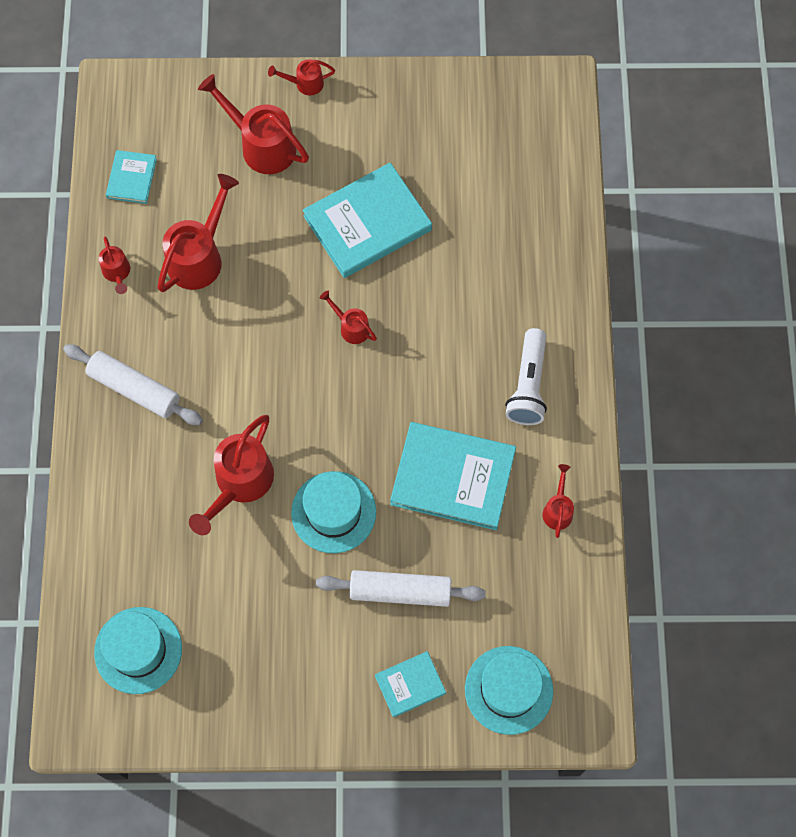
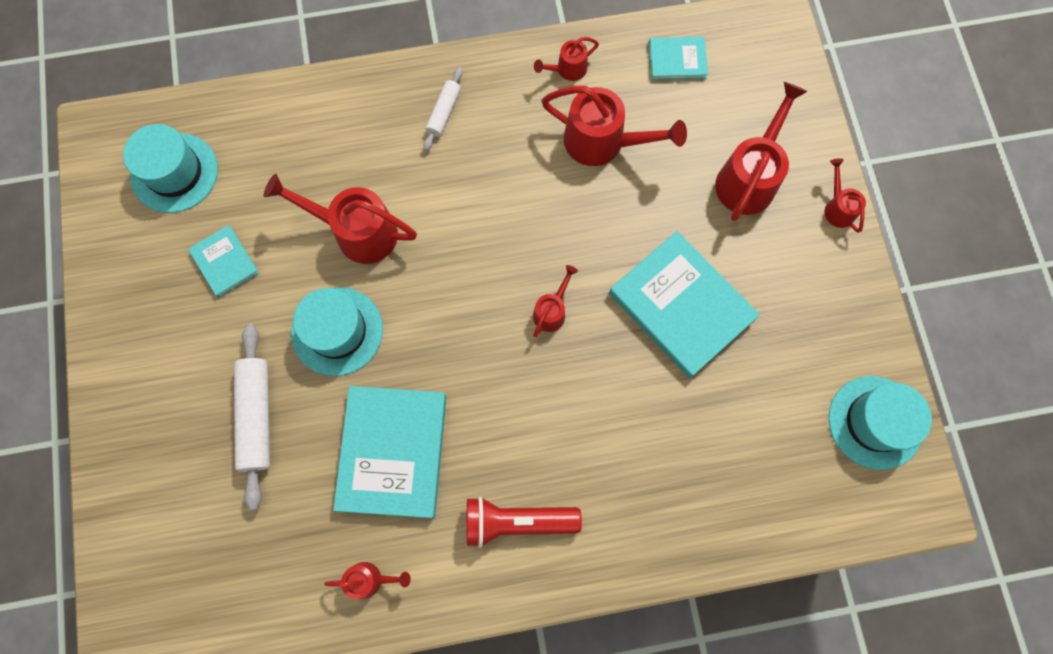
camera: 80 degrees right, 5 degrees up
(134, 389) = (444, 112): white rolling pin -> white rolling pin, size x0.58
(410, 685) = (156, 444): turquoise book -> turquoise book (225, 262)
(508, 690) = (156, 553): turquoise hat -> turquoise hat (875, 422)
(528, 385) = (517, 521): white flashlight -> red flashlight

